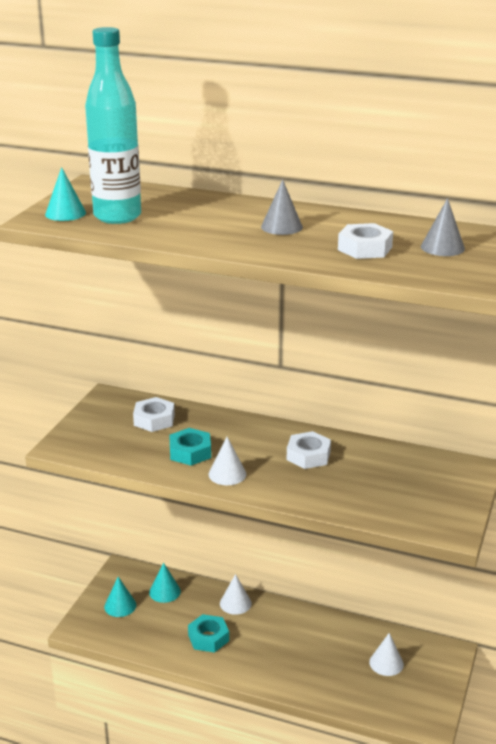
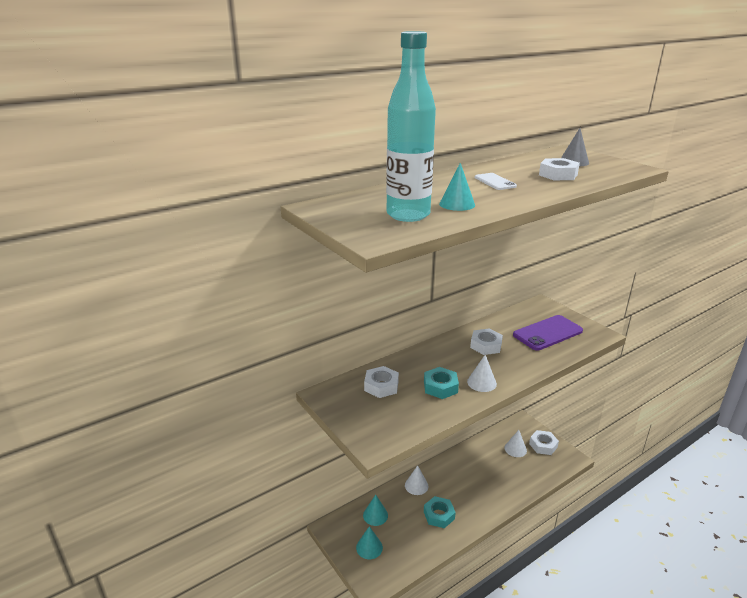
camera: 55 degrees left, 0 degrees up
(65, 213) = (373, 228): turquoise cone -> turquoise cone (457, 204)
(281, 227) = (495, 182): grey cone -> white phone
(397, 490) = (547, 333): none -> purple phone
(423, 687) = (543, 445): none -> white nut

